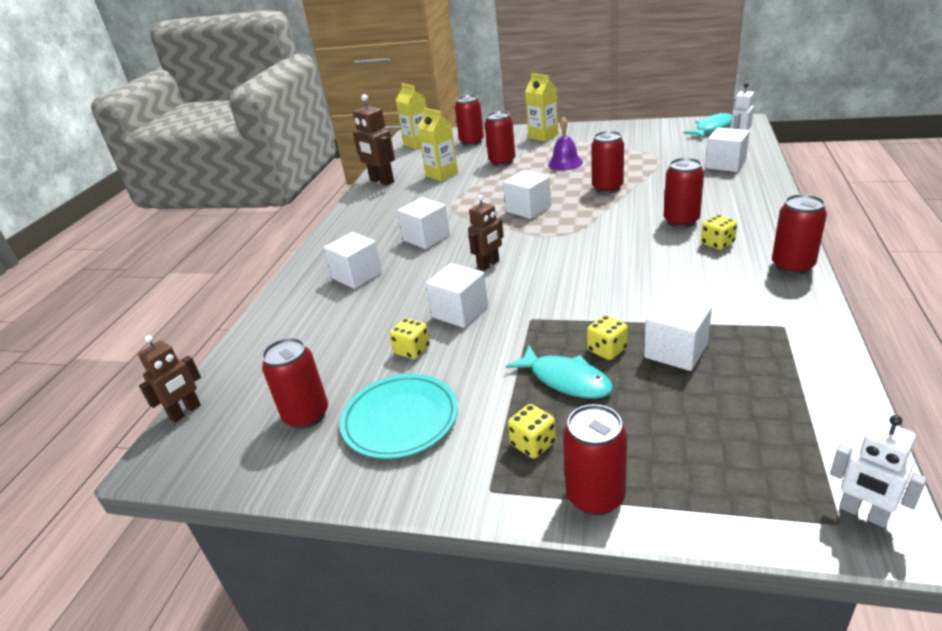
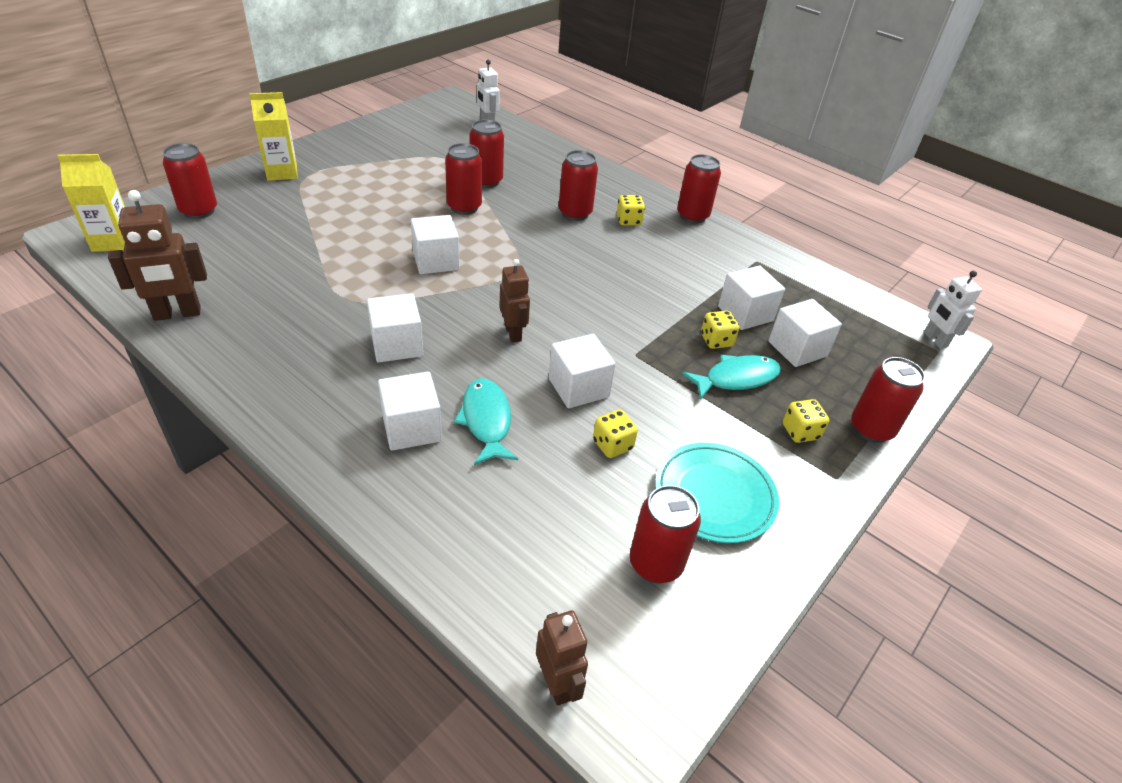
camera: 70 degrees left, 10 degrees up
(442, 174) = (250, 267): yellow carton -> none
(502, 162) = (296, 221): red can -> red can (486, 181)
(565, 163) = (372, 196): purple bell -> none
(712, 128) = (438, 112): turquoise fish -> turquoise fish (486, 421)
(725, 164) = (513, 147): white cube -> white cube (797, 349)
(863, 513) = (935, 340): white robot -> white robot turned 90 degrees clockwise

